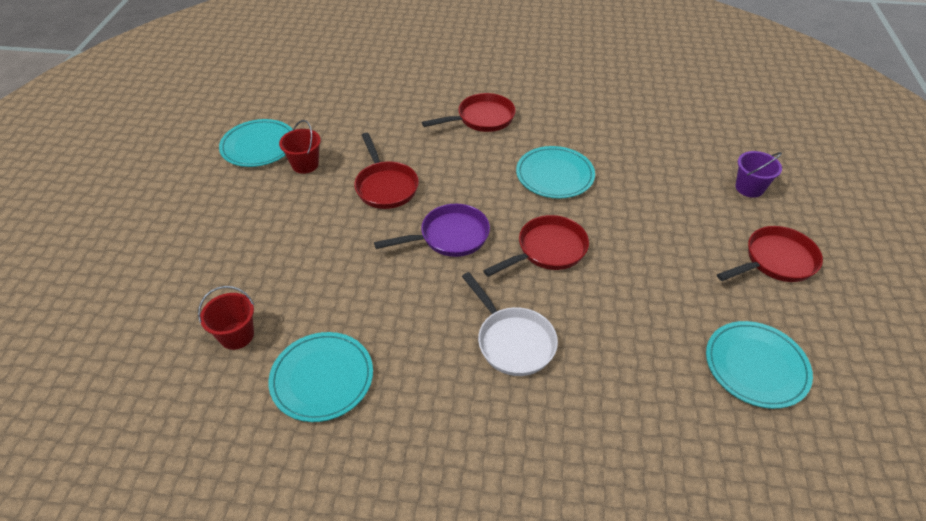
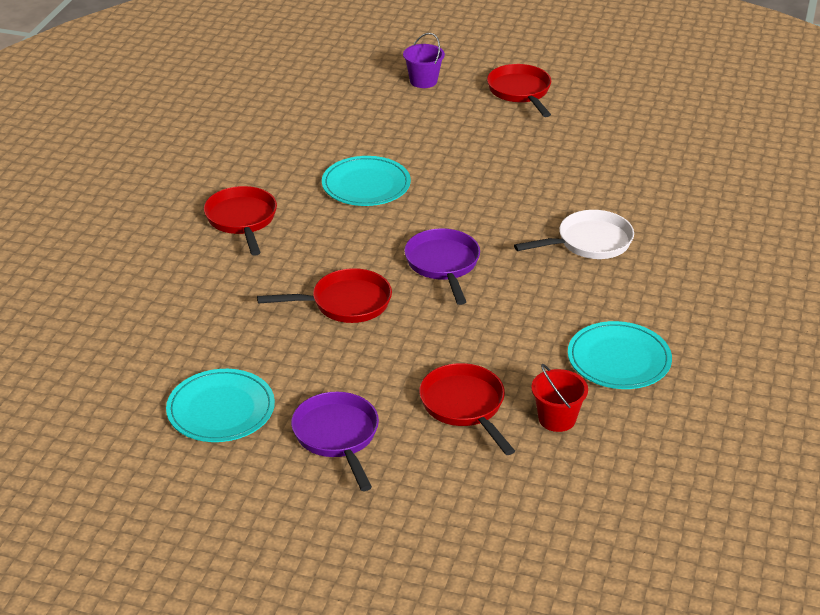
camera: 80 degrees left, 10 degrees down
(225, 205) = (337, 436): none -> purple pan
(305, 165) = (279, 367): red bucket -> none
(547, 250) = (478, 206): red pan -> red pan (465, 406)
(756, 366) = (630, 129): turquoise plate -> none

